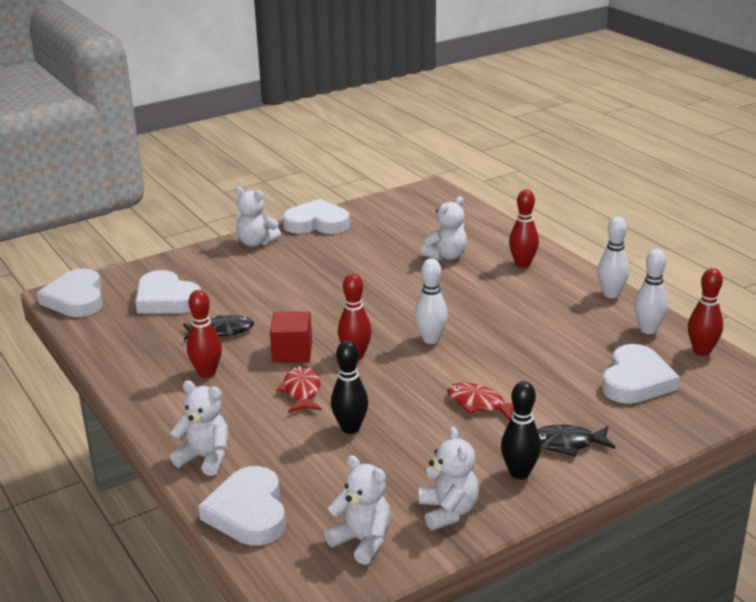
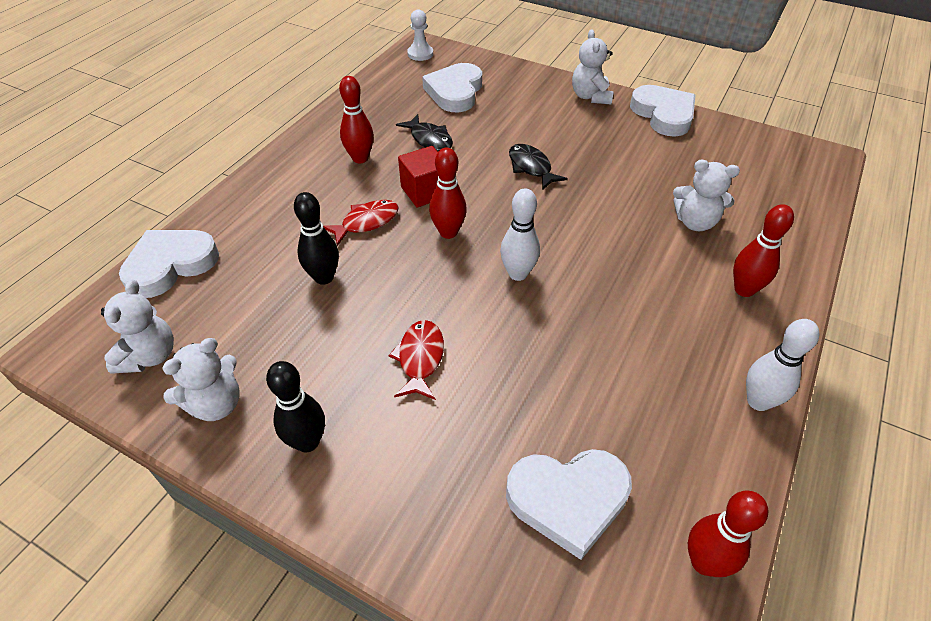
camera: 60 degrees right, 20 degrees up
(76, 299) = (420, 54): white heart -> white pawn
(205, 458) = (237, 209): white teddy bear -> none
(566, 444) = (385, 469): black fish -> black fish (531, 167)
(648, 329) = (705, 474): white bowling pin -> none

